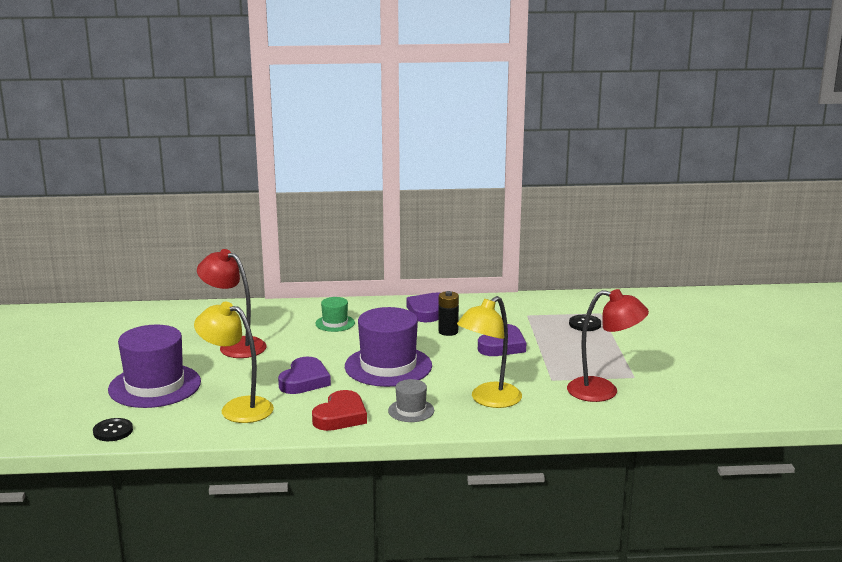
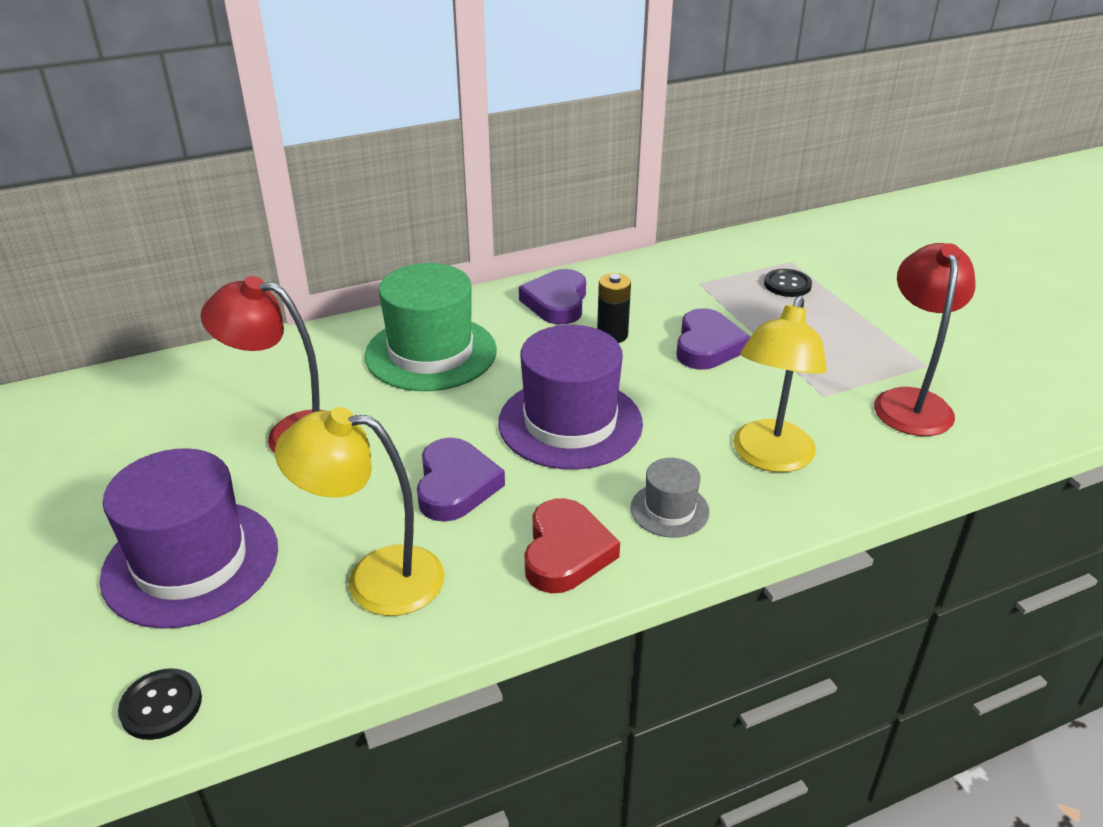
camera: 20 degrees left, 15 degrees up
(335, 323) = (431, 353): green hat -> green hat, size x2.05
(603, 391) = (910, 402): red lamp -> red lamp turned 75 degrees counterclockwise

